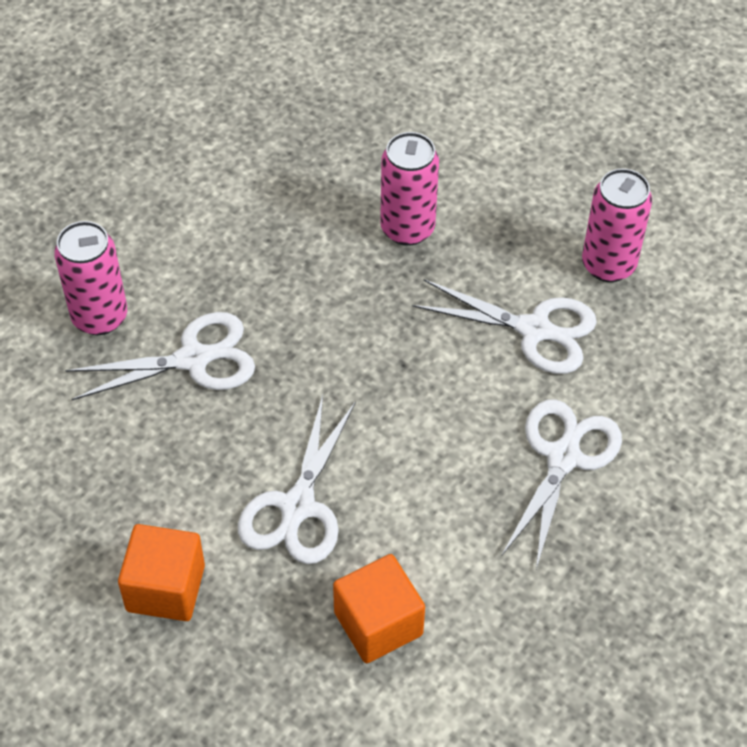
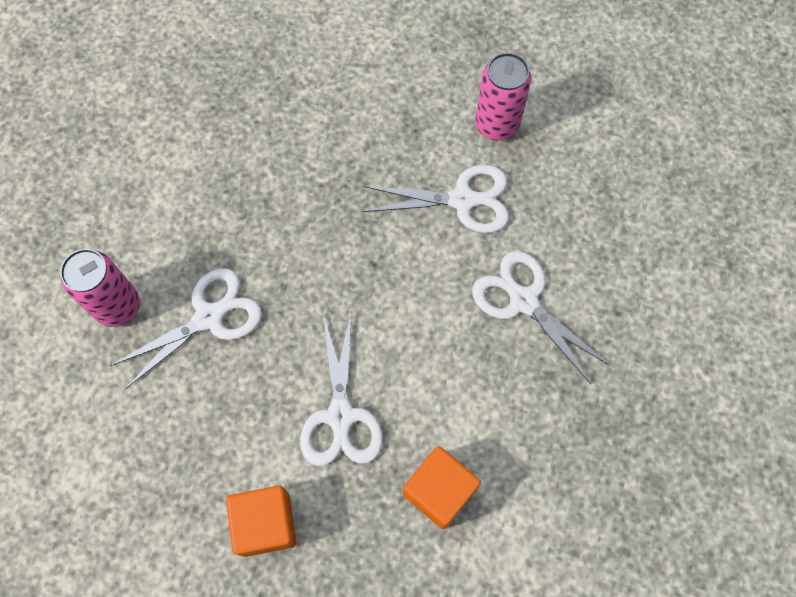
camera: 20 degrees left, 15 degrees up
(407, 228) = (332, 144): pink can -> none
(563, 457) = (523, 301): white scissors -> white scissors turned 45 degrees counterclockwise

